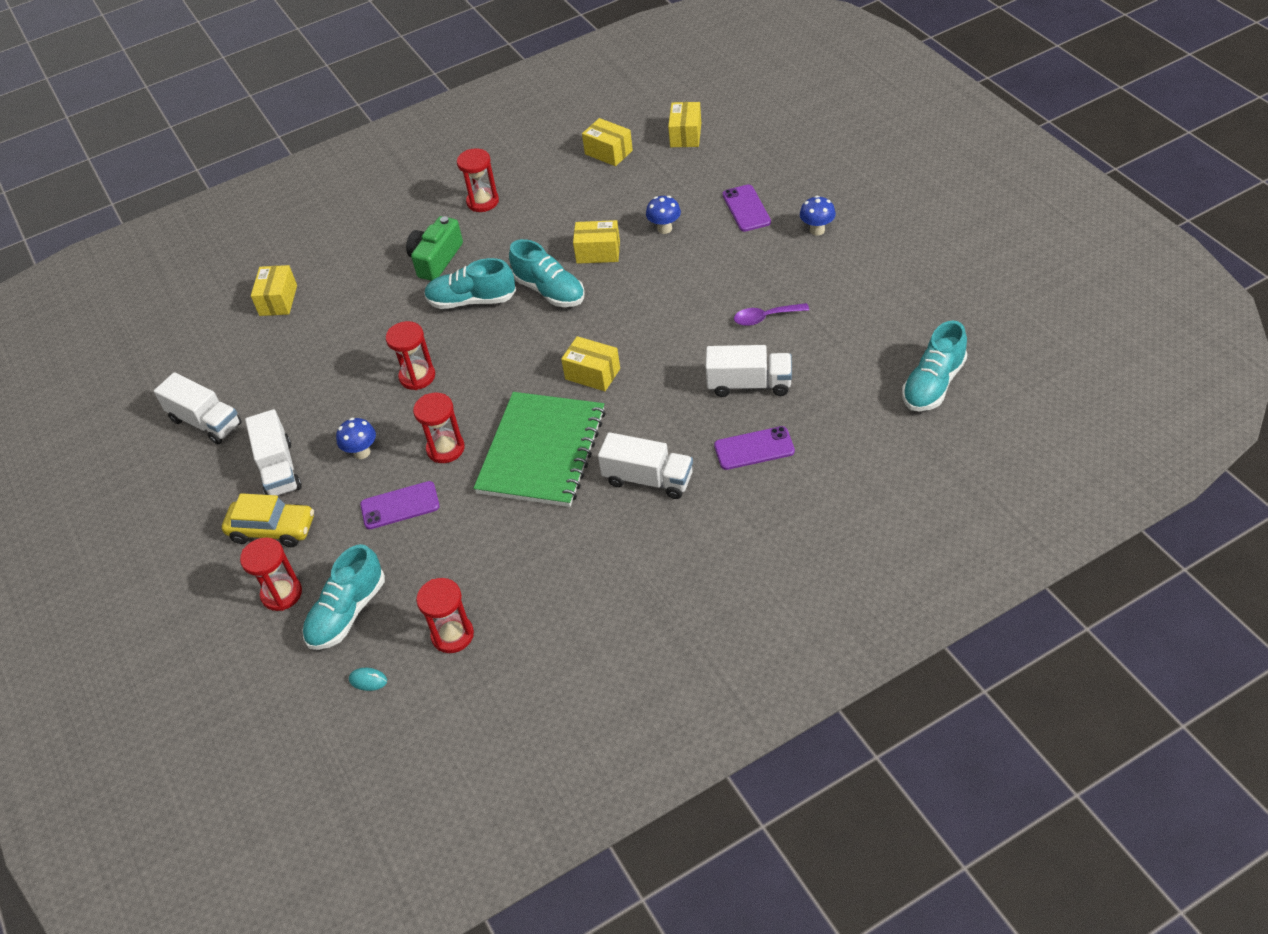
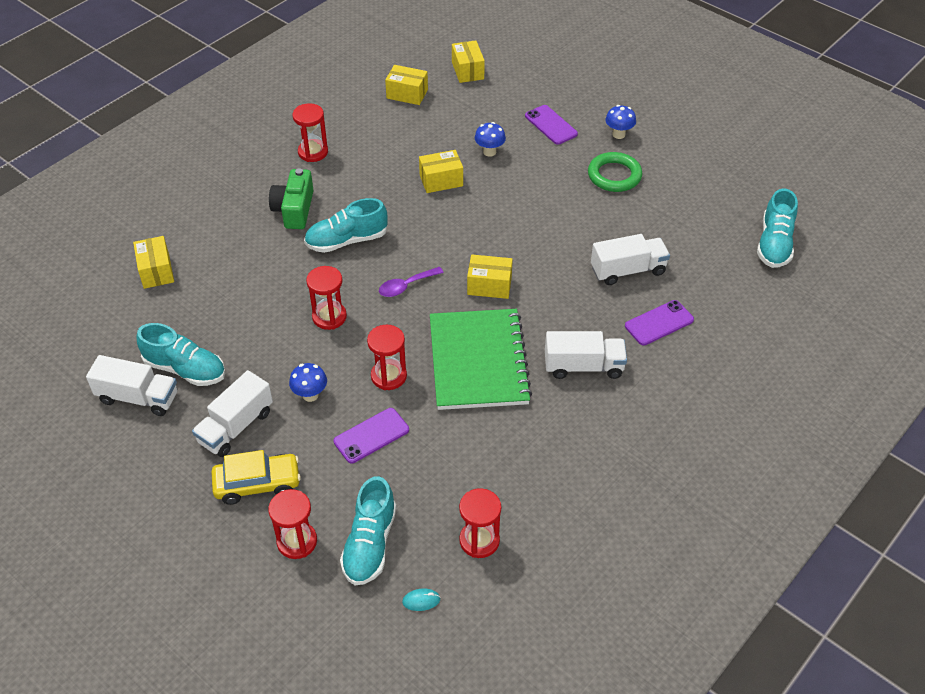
camera: 25 degrees left, 0 degrees up
(279, 469) = (236, 427): white truck -> white truck turned 75 degrees clockwise
(549, 291) = (414, 221): turquoise shoe -> turquoise shoe (185, 369)
(765, 318) = (613, 213): purple spoon -> purple spoon (406, 286)
(788, 276) = (614, 175): none -> green ring

